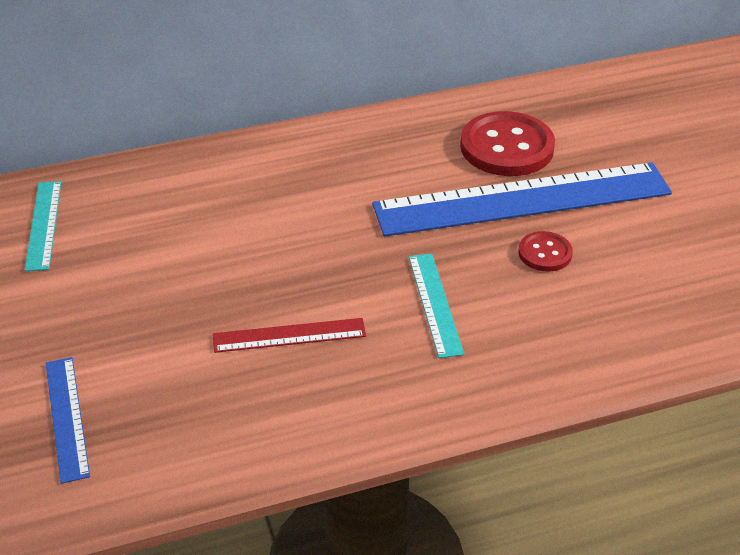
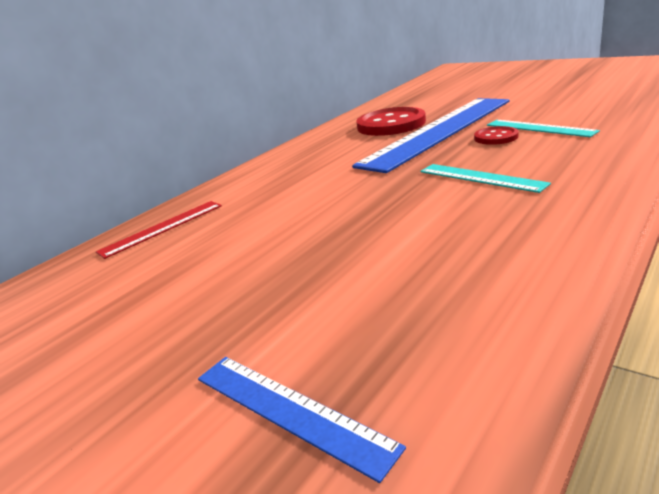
camera: 30 degrees left, 15 degrees down
(43, 224) = (75, 292): turquoise ruler -> turquoise ruler (539, 128)
(289, 335) = (412, 237): red ruler -> red ruler (162, 228)

